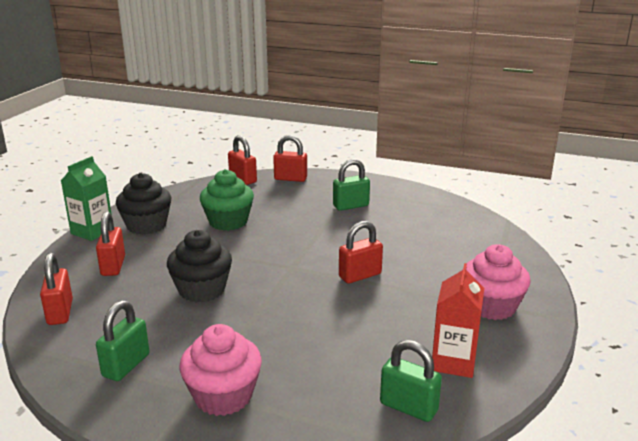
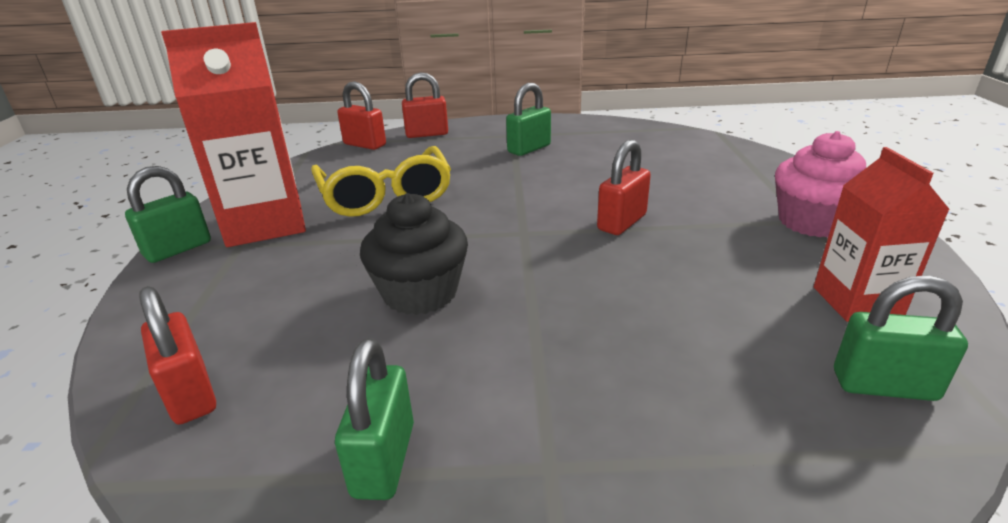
camera: 20 degrees left, 5 degrees up
(92, 231) = (178, 249): green carton -> green padlock
(113, 266) = (246, 292): red padlock -> none
(147, 225) = (265, 223): black cupcake -> red carton
(223, 396) = (603, 462): pink cupcake -> none
(228, 222) = (385, 195): green cupcake -> yellow glasses

